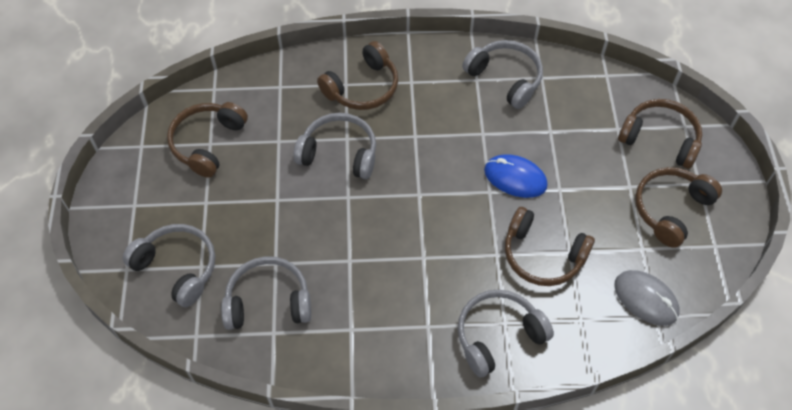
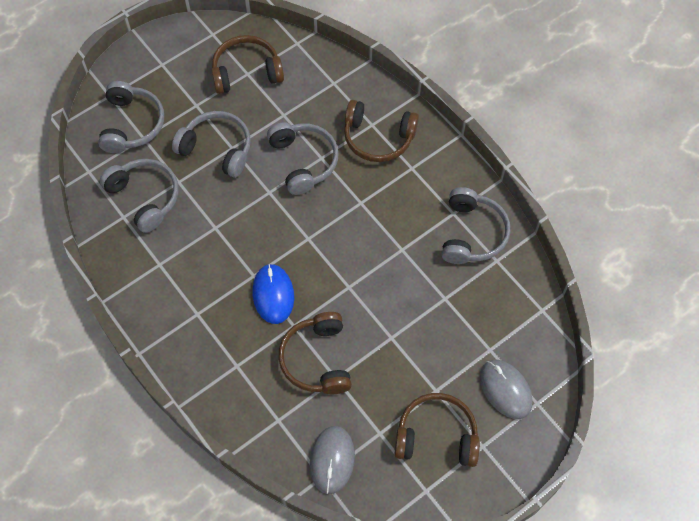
camera: 55 degrees right, 5 degrees up
(498, 336) = (222, 367): grey headphones -> grey headphones (217, 149)
(515, 178) = (376, 298): blue mouse -> blue mouse (273, 295)
(660, 139) = (505, 389): brown headphones -> grey mouse

